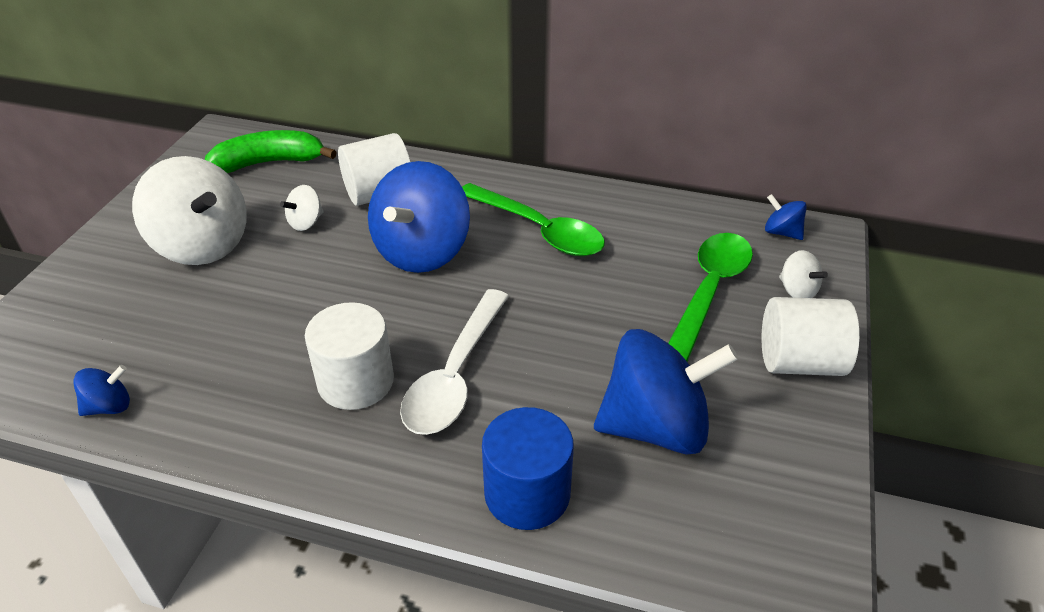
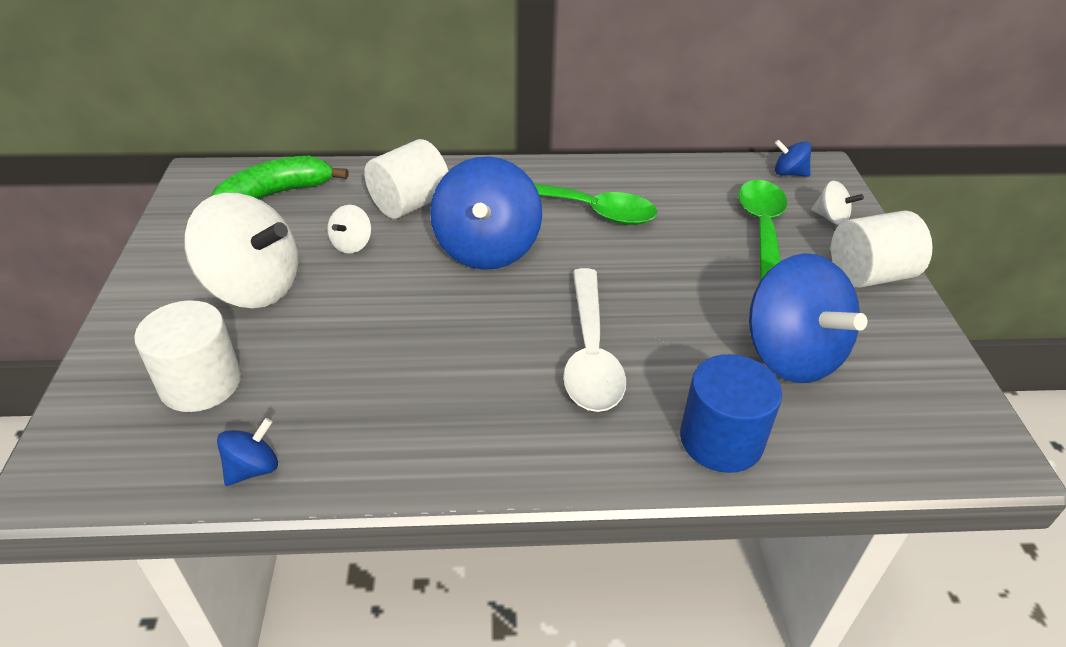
camera: 20 degrees left, 0 degrees up
(356, 381) = (499, 381): white cylinder -> white cylinder (200, 383)
(655, 427) = (791, 355): blue spinning top -> blue spinning top turned 90 degrees clockwise

